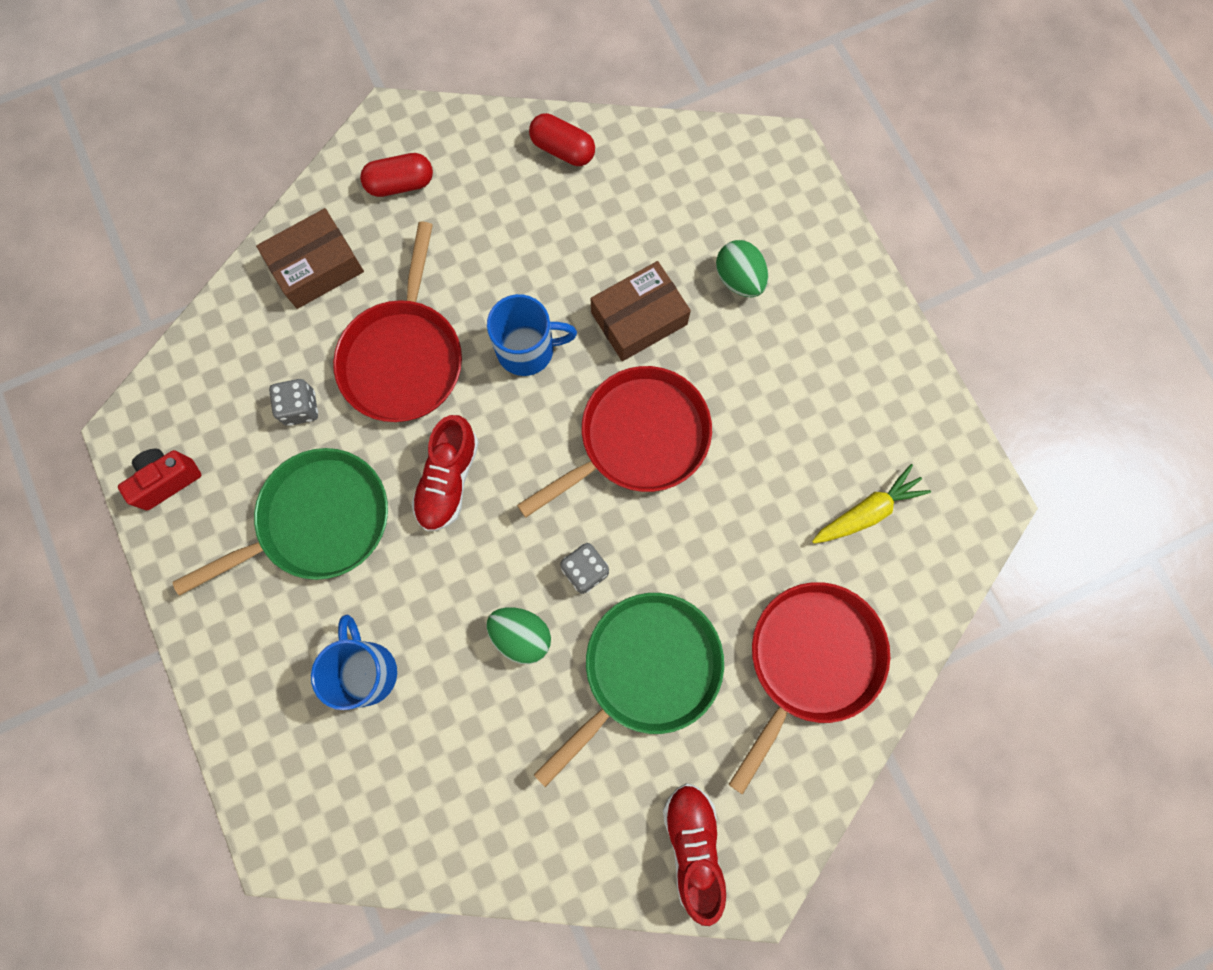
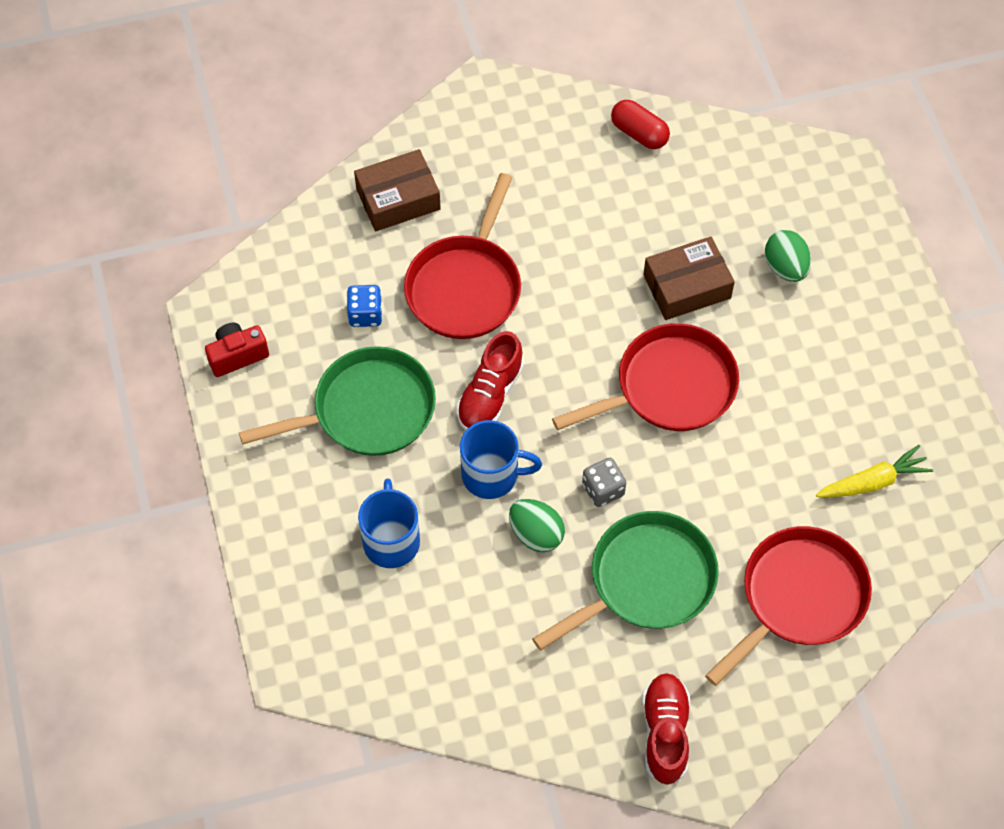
camera: 10 degrees right, 15 degrees down
(300, 408) = (365, 314): grey dice -> blue dice
(400, 184) = (485, 141): red capsule -> none
(527, 349) = (579, 297): blue mug -> blue mug (492, 475)

